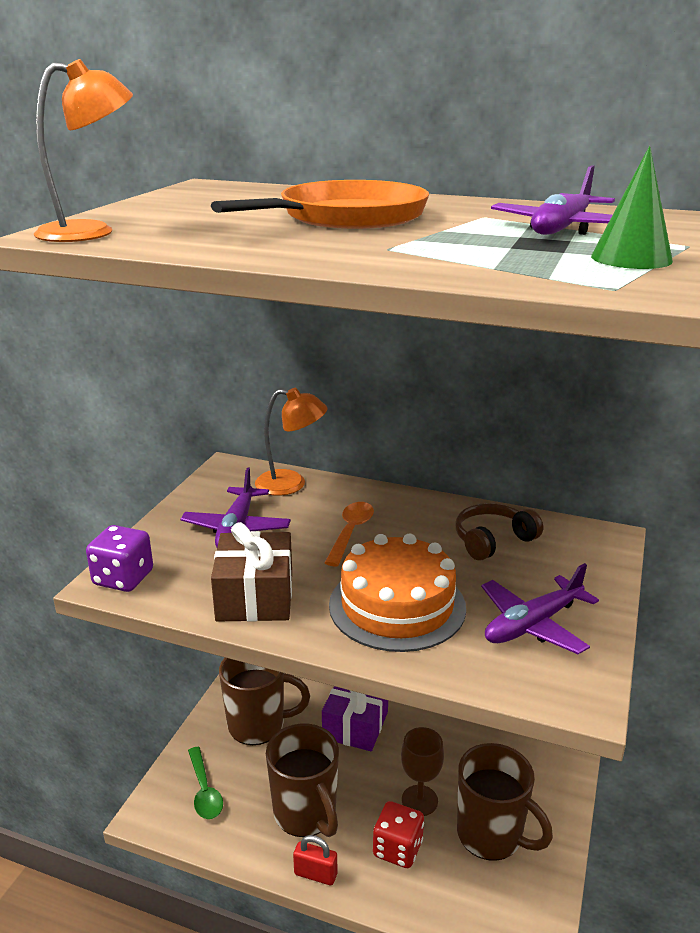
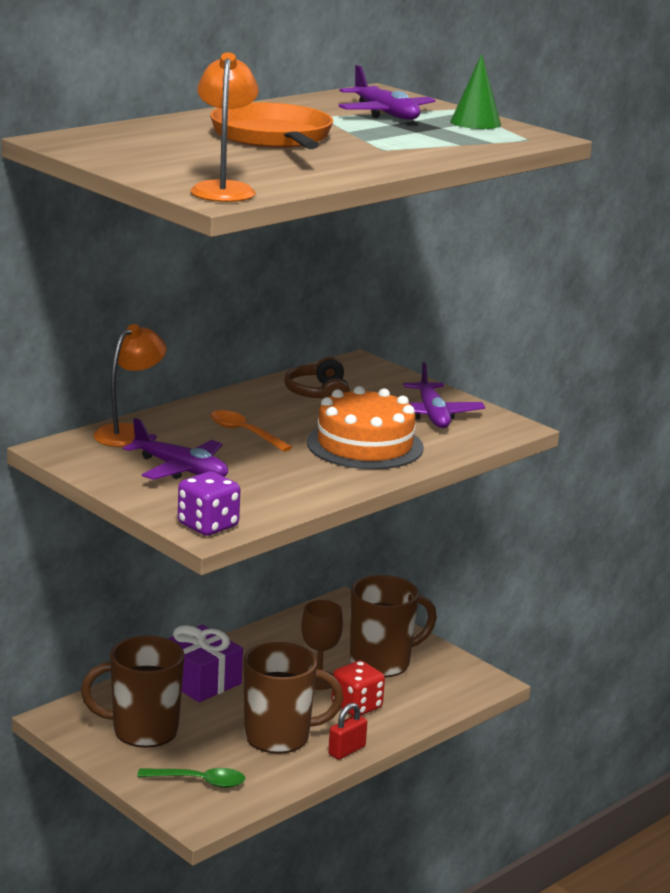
camera: 65 degrees left, 5 degrees down
(255, 596) = (297, 485): brown gift -> none
(258, 725) = (142, 731): brown mug -> brown mug turned 120 degrees counterclockwise

